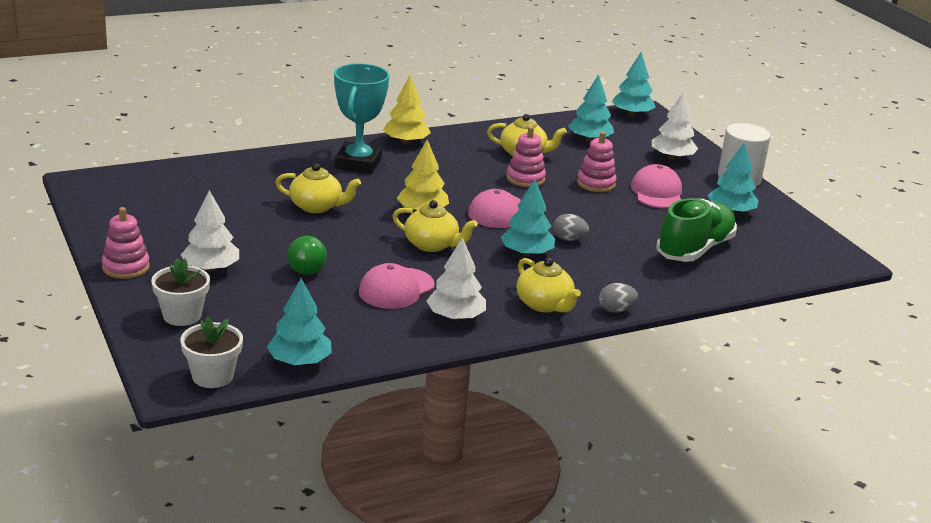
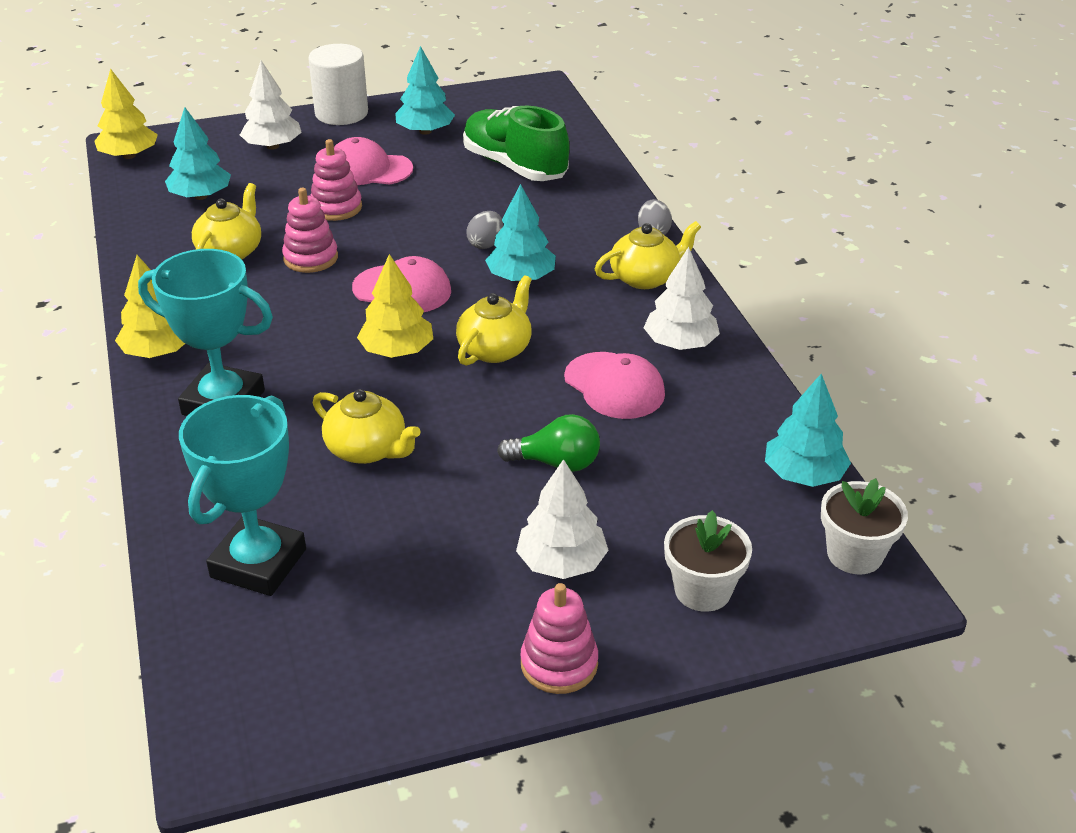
camera: 80 degrees left, 10 degrees up
(216, 182) = (258, 563): none -> turquoise trophy
(317, 206) = (368, 449): yellow teapot -> yellow teapot turned 105 degrees clockwise
(632, 114) = (129, 156): turquoise tree -> yellow tree

